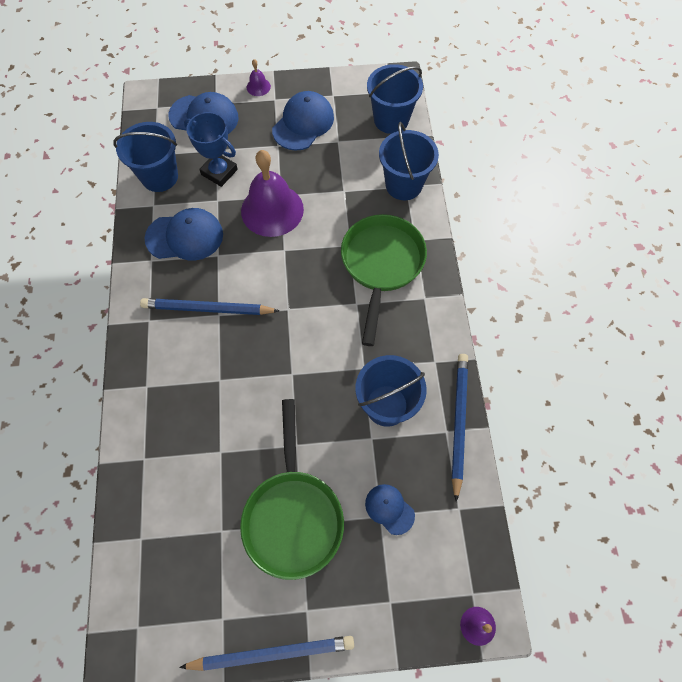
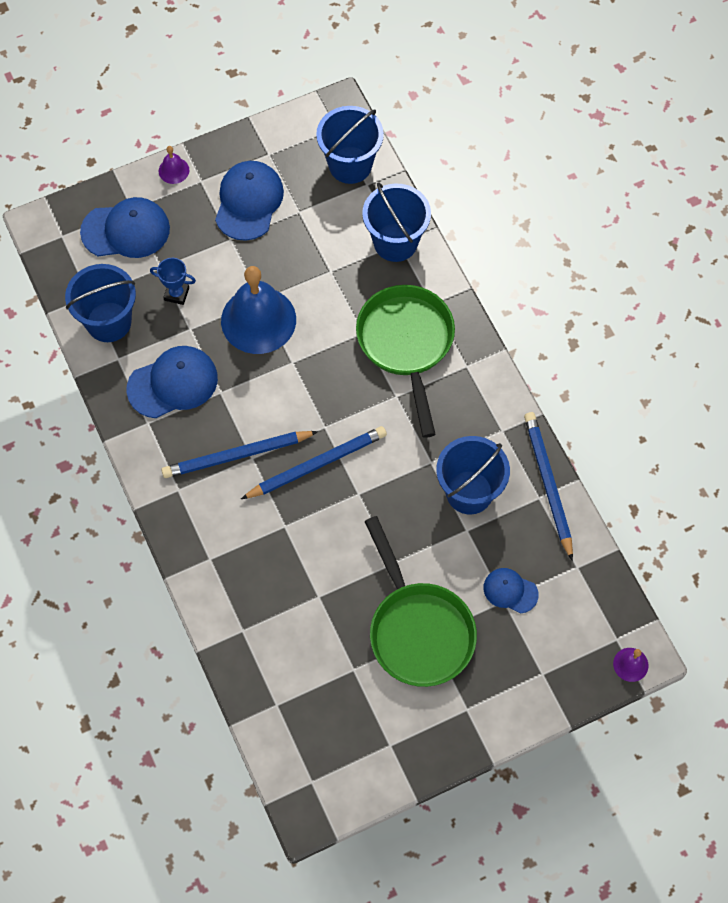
camera: 20 degrees left, 0 degrees up
(219, 172) = (176, 294): blue trophy -> blue trophy, size x0.63
(272, 210) = (258, 320): purple bell -> blue bell
(272, 653) = (449, 756): blue pencil -> blue pencil (317, 465)

